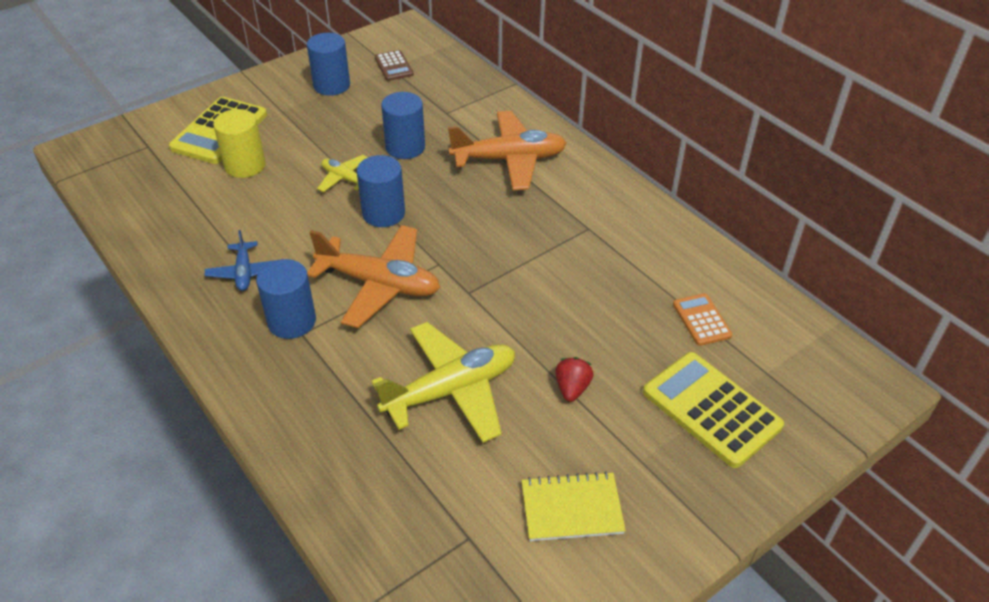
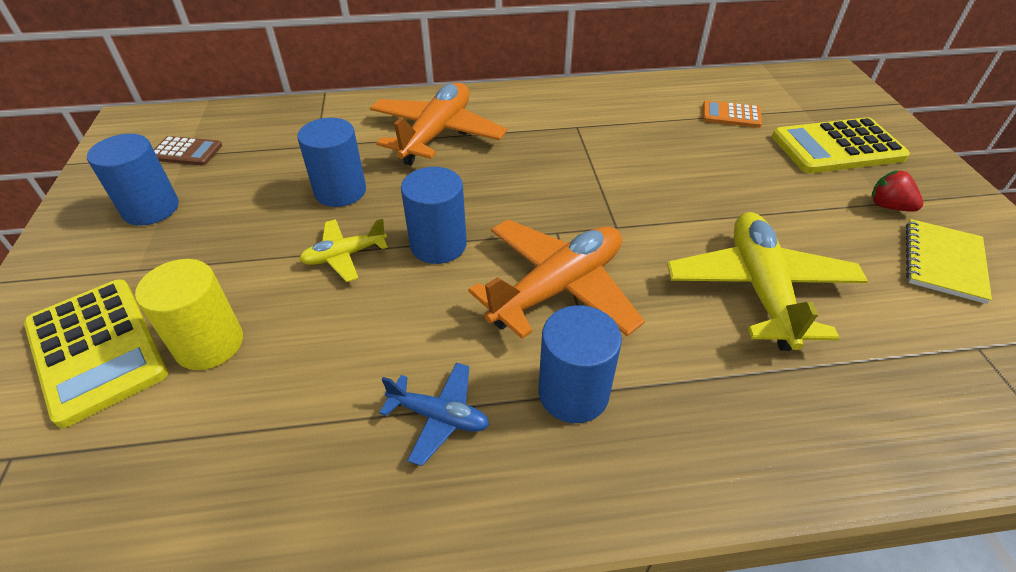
camera: 60 degrees left, 0 degrees up
(572, 388) = (786, 208): red strawberry -> red strawberry (888, 206)

